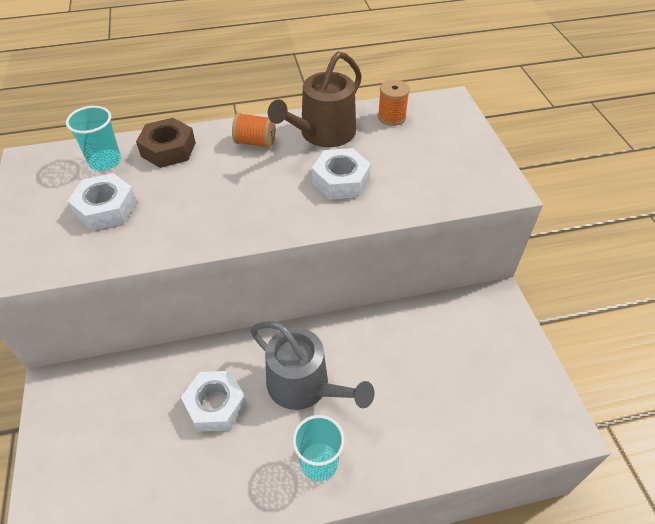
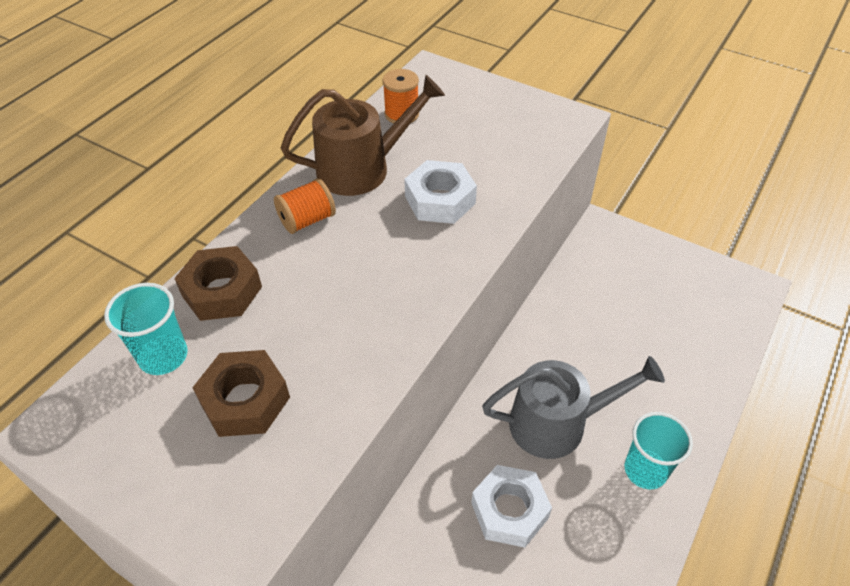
camera: 45 degrees left, 0 degrees up
(106, 208) = (245, 400): white nut -> brown nut
(323, 133) = (362, 168): brown watering can -> brown watering can turned 105 degrees counterclockwise

